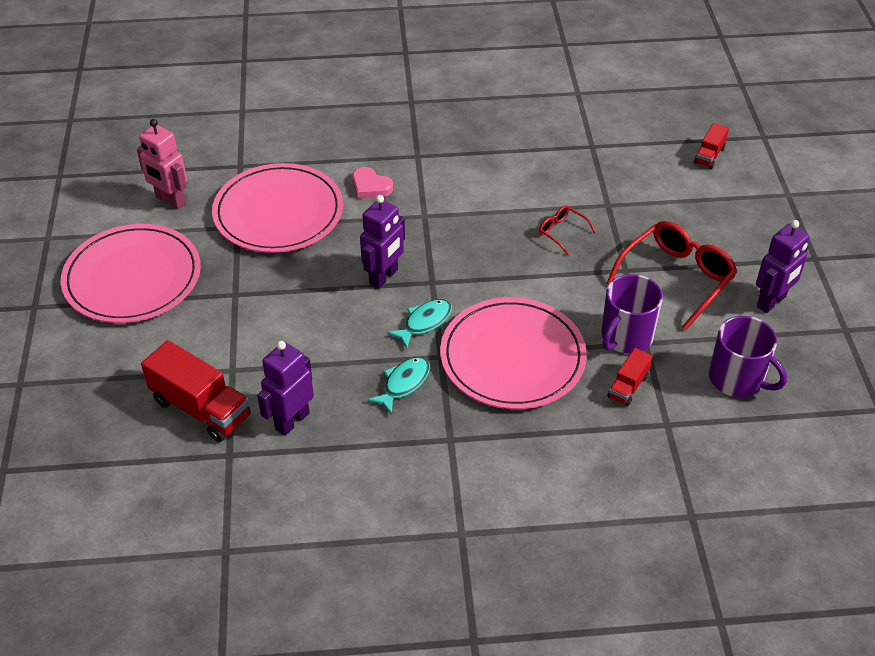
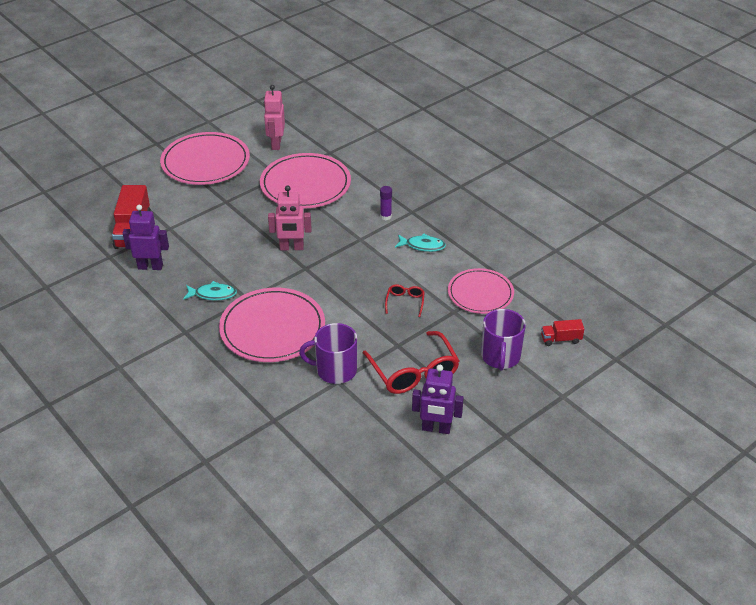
camera: 55 degrees right, 5 degrees down
(370, 187) = (363, 207): pink heart -> none
(384, 277) = (291, 248): purple robot -> pink robot
(405, 178) = (385, 216): none -> purple glue stick
(424, 322) = (269, 280): turquoise fish -> turquoise fish (422, 246)
(596, 173) = (480, 293): none -> pink plate
(628, 386) = (291, 389): red truck -> none
(676, 278) = (414, 372): red glasses -> red glasses turned 60 degrees clockwise
(737, 379) = (343, 439): purple mug -> purple mug (500, 357)

